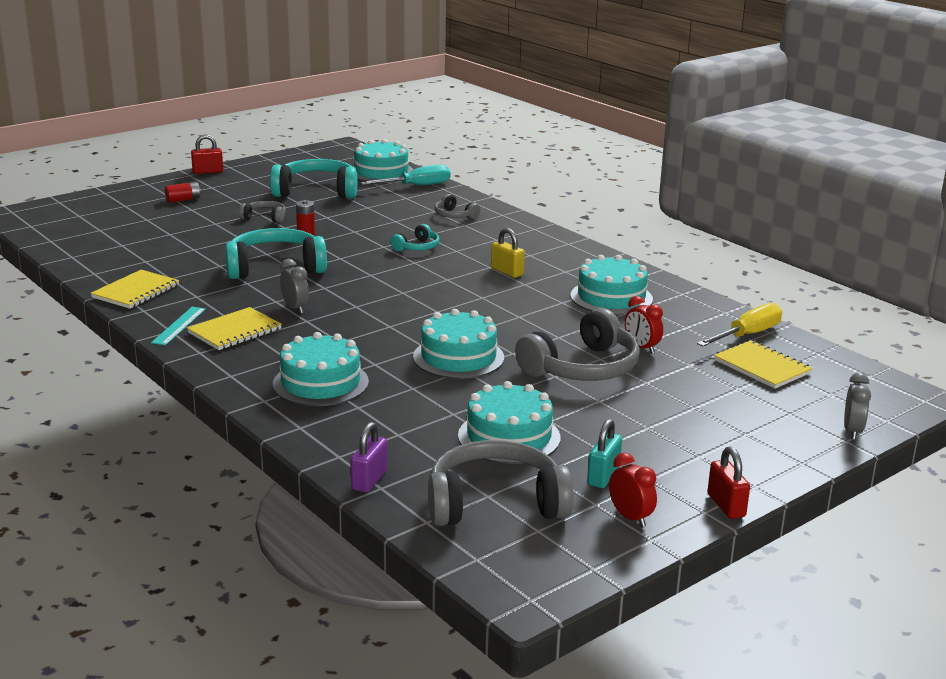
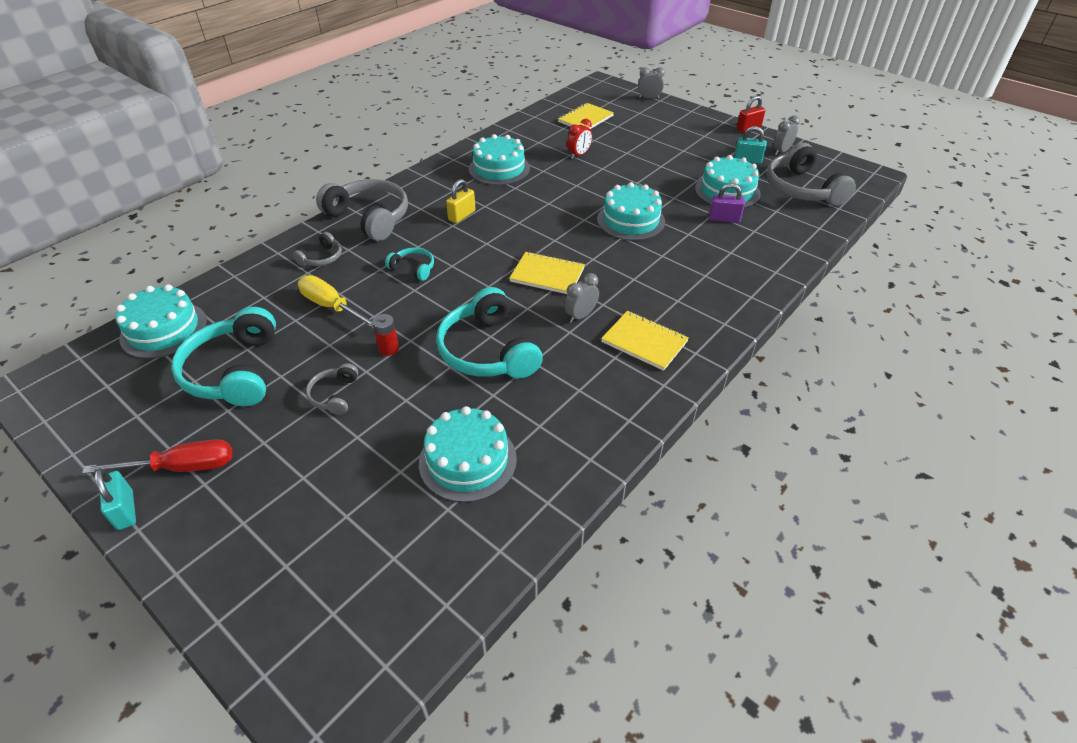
camera: 100 degrees left, 20 degrees up
(136, 291) = (585, 442): yellow notebook -> yellow notebook (547, 275)
(179, 326) = (651, 382): turquoise ruler -> none
(183, 200) = (261, 499): red battery -> none
(208, 172) = (125, 510): red padlock -> turquoise padlock
(231, 182) = (182, 467): none -> red screwdriver
(320, 383) = (707, 275): turquoise cake -> turquoise cake (468, 460)
(369, 480) = (815, 233): purple padlock -> purple padlock (724, 219)
(417, 186) = (223, 295): turquoise screwdriver -> none
(582, 368) = (620, 173): grey headphones -> grey headphones (369, 218)
(630, 517) = (781, 151): red clock -> grey clock
(747, 335) = (542, 123): yellow screwdriver -> yellow screwdriver (331, 306)

